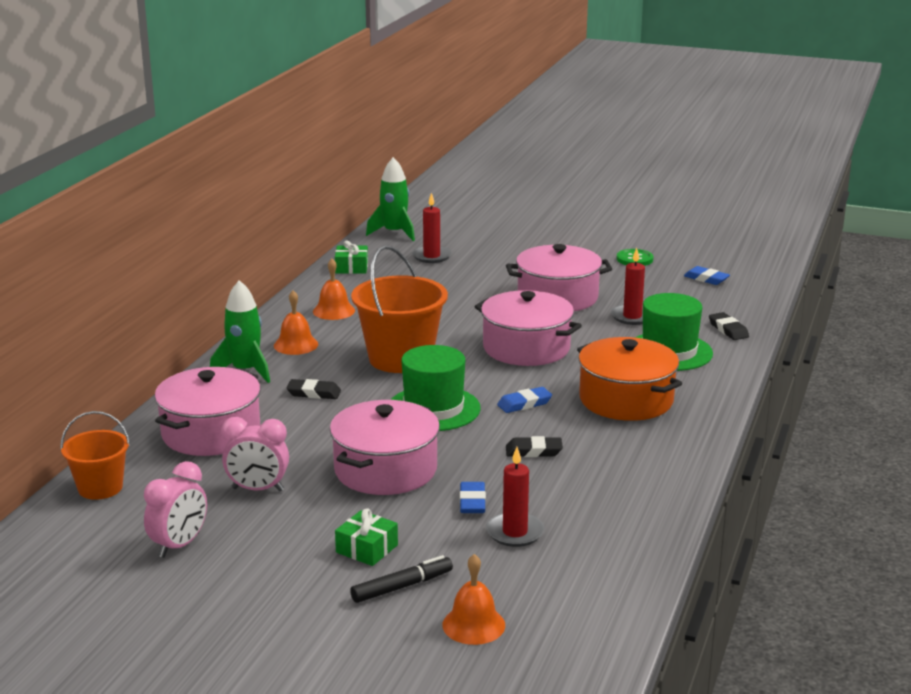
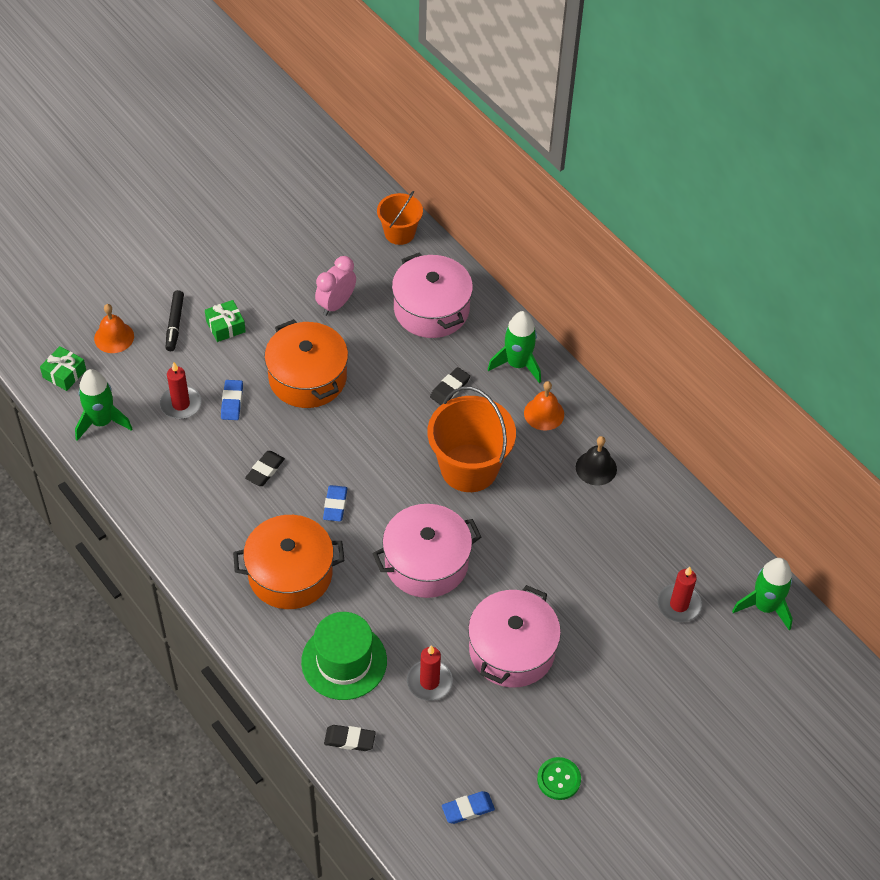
camera: 120 degrees right, 30 degrees up
(179, 545) = (301, 246): pink clock -> none
(334, 311) = (596, 468): orange bell -> black bell
(351, 267) = (690, 526): green gift -> green gift (64, 373)
(385, 470) = (307, 377): pink pot -> orange pot
(433, 409) = (371, 446): green hat -> none
(472, 502) = (232, 402): blue eraser -> blue eraser turned 60 degrees clockwise
(605, 575) = (102, 422): none -> green rocket

